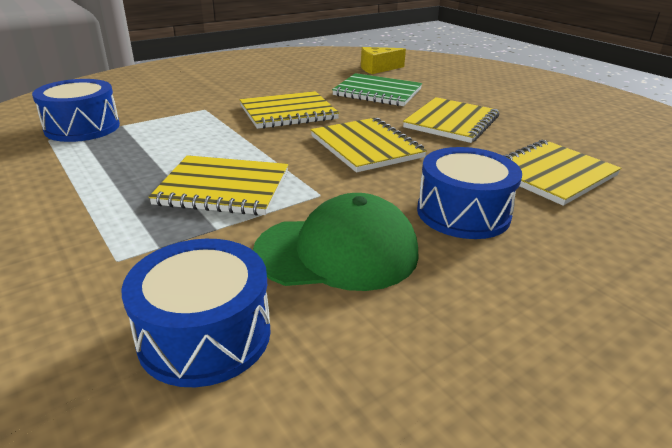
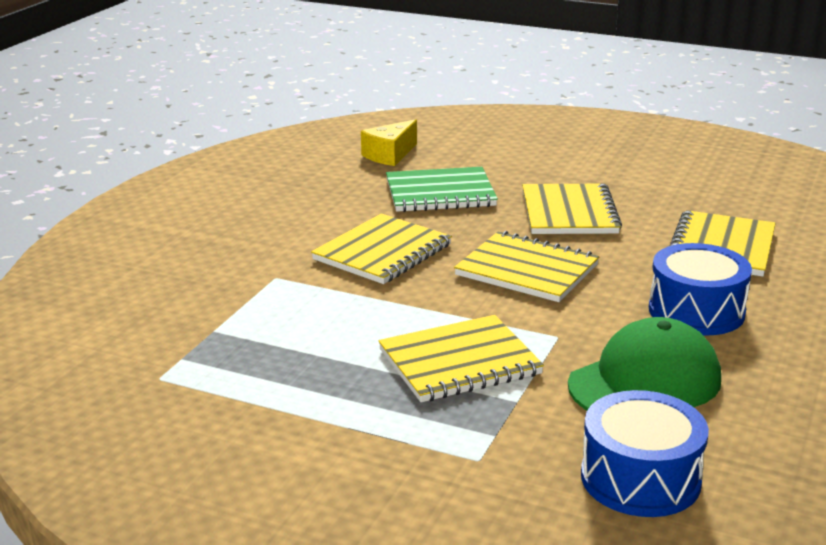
camera: 30 degrees left, 5 degrees down
(82, 127) = (170, 349): blue drum -> none

